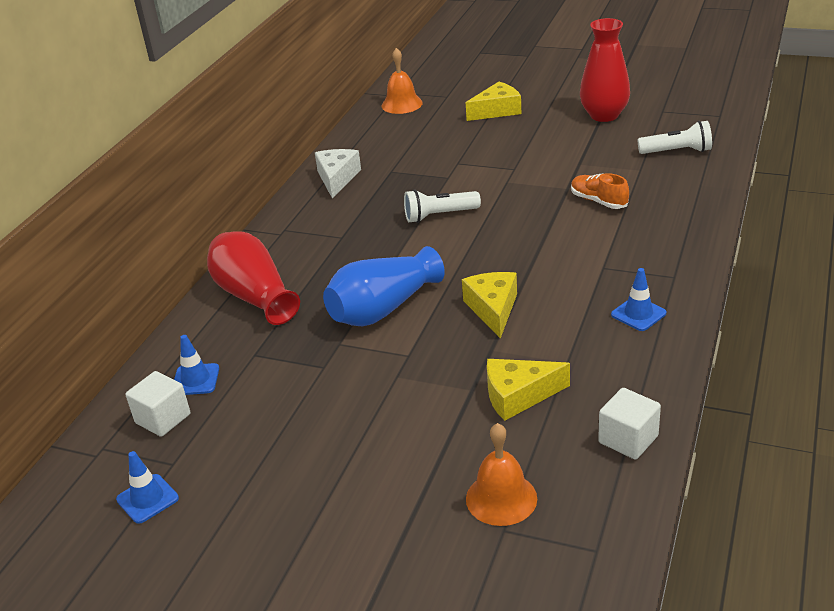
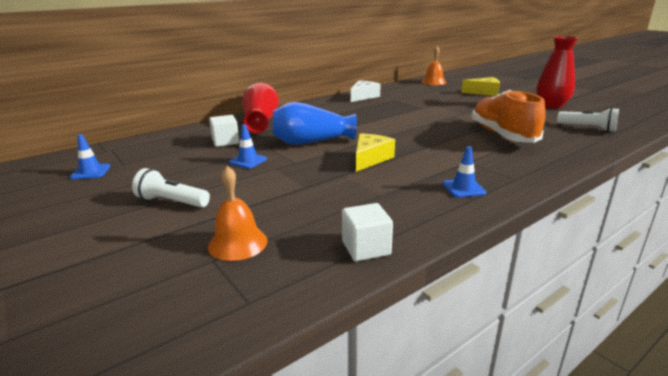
camera: 30 degrees right, 10 degrees down
(163, 418) = (150, 148): white cube -> white cube (225, 142)
(195, 380) = (187, 140): blue traffic cone -> blue traffic cone (248, 161)
(439, 215) = (395, 119): white flashlight -> white flashlight (172, 202)
(518, 396) = (327, 199): yellow cheese -> none
(598, 201) = (502, 135): orange shoe -> orange shoe, size x2.00

